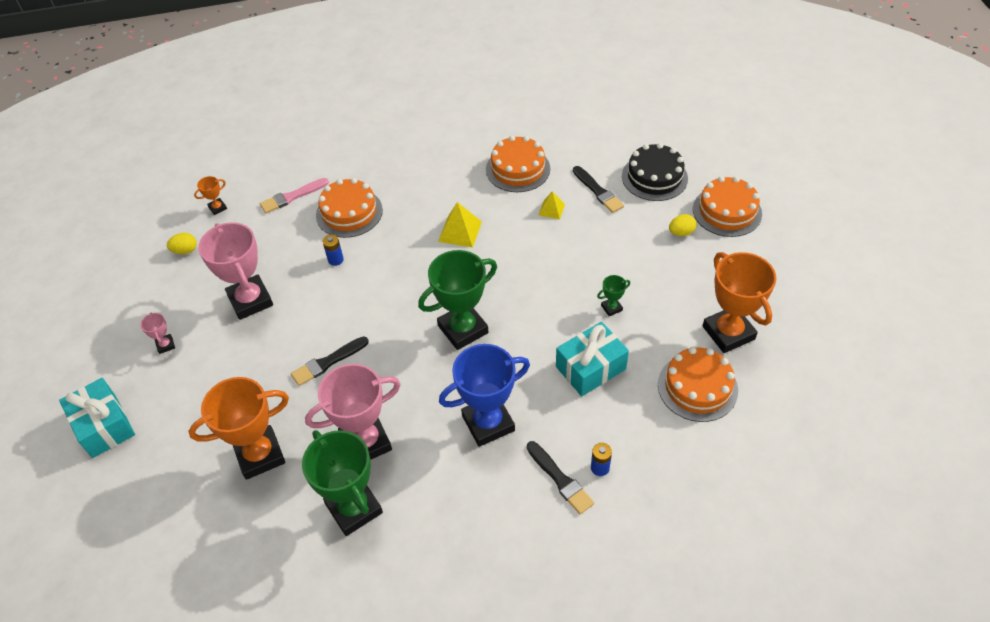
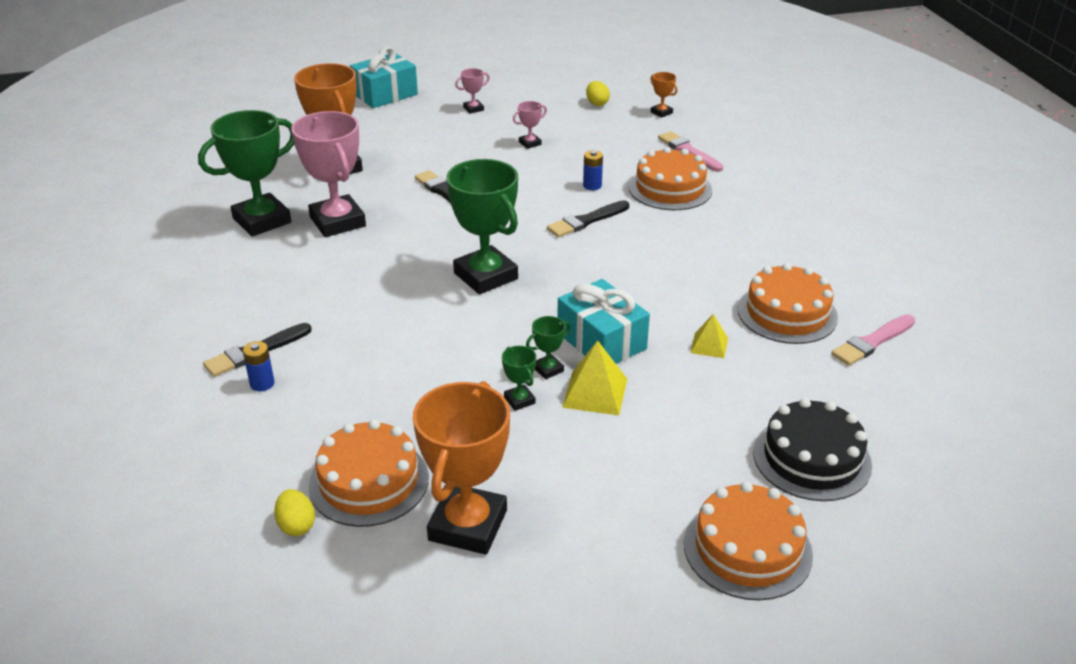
camera: 85 degrees right, 15 degrees down
(250, 300) = (530, 143): pink trophy -> pink trophy, size x0.43
(460, 231) = (651, 268): yellow pyramid -> yellow pyramid (595, 392)
(488, 423) = (345, 298): blue trophy -> none
(548, 136) = (872, 342): none -> pink brush
(578, 292) = (548, 369): none -> green trophy
(590, 368) = (415, 378): turquoise gift -> turquoise gift (601, 341)
(598, 191) = (760, 392): black brush -> black brush (586, 221)
(681, 232) = (683, 483): yellow egg -> yellow egg (296, 525)
(728, 333) = (468, 525): orange trophy -> orange trophy turned 45 degrees counterclockwise

